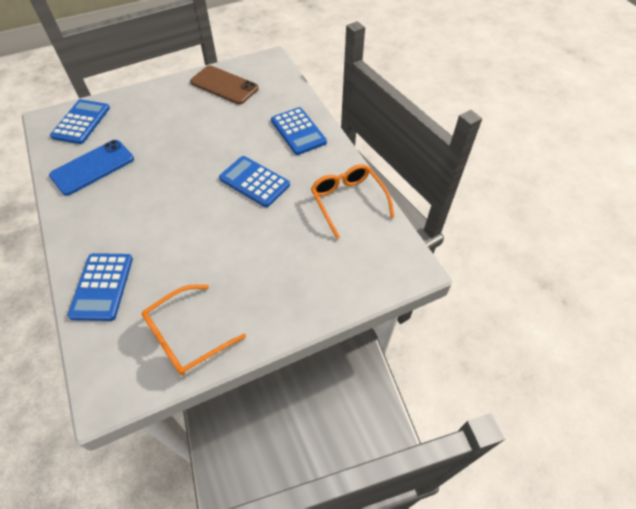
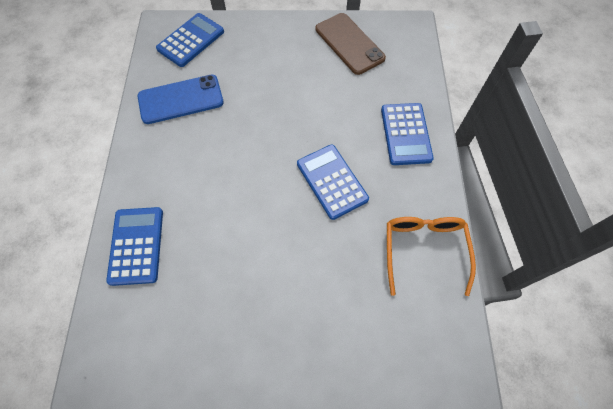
camera: 25 degrees right, 10 degrees up
(102, 286) = (136, 245): blue calculator -> blue calculator turned 150 degrees clockwise
(186, 336) = (190, 342): orange glasses -> none

